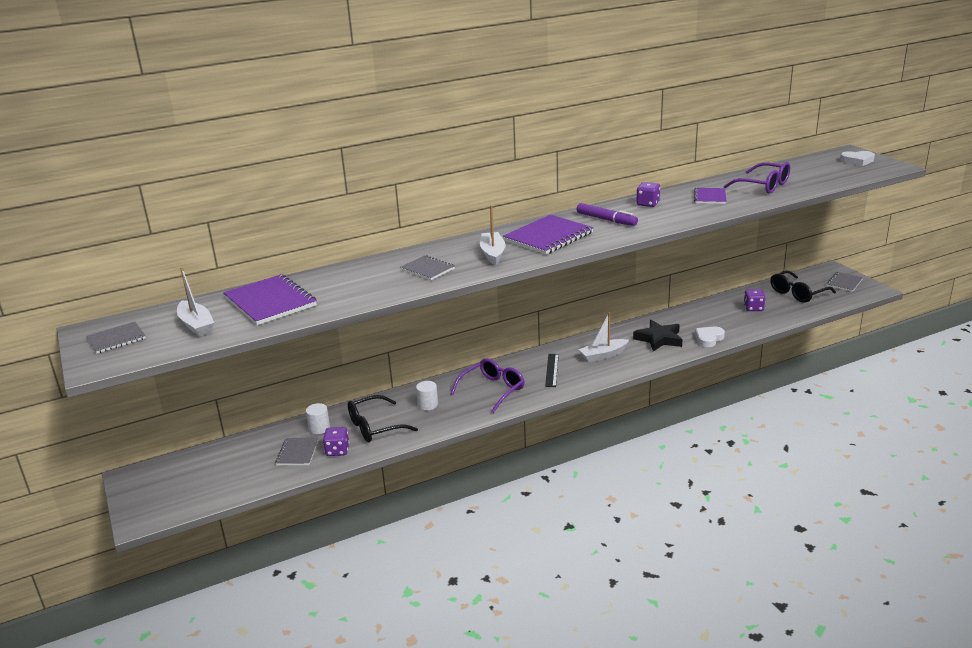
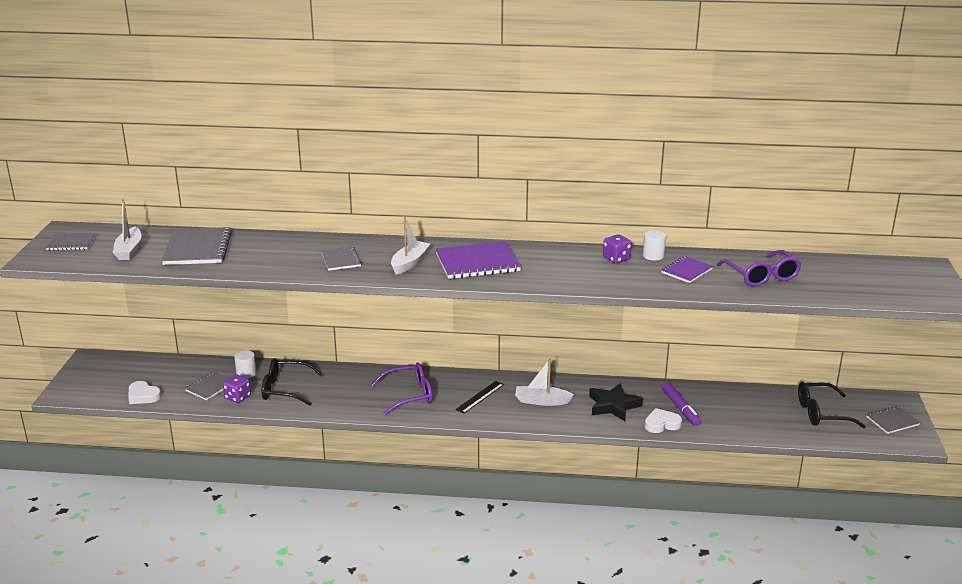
camera: 30 degrees right, 0 degrees up
(270, 302) = (197, 248): purple notebook -> grey notebook
(428, 405) = (345, 387): white cylinder -> white cylinder (653, 256)
(606, 220) = (553, 262): purple marker -> purple marker (680, 408)
(753, 308) = (751, 411): purple dice -> none
(857, 161) = (917, 280): white heart -> white heart (143, 396)

